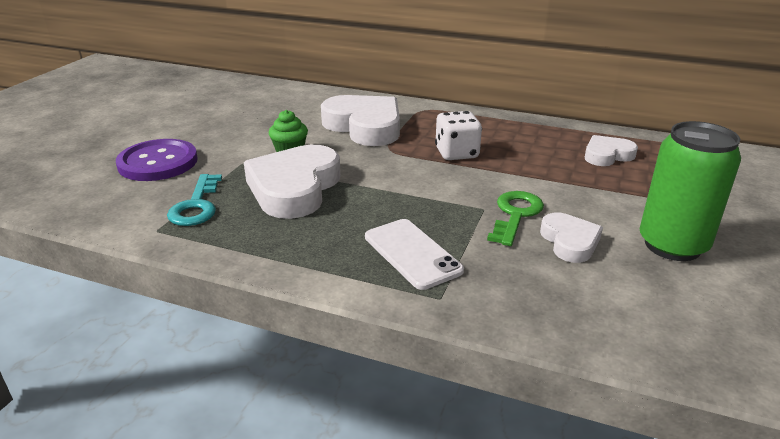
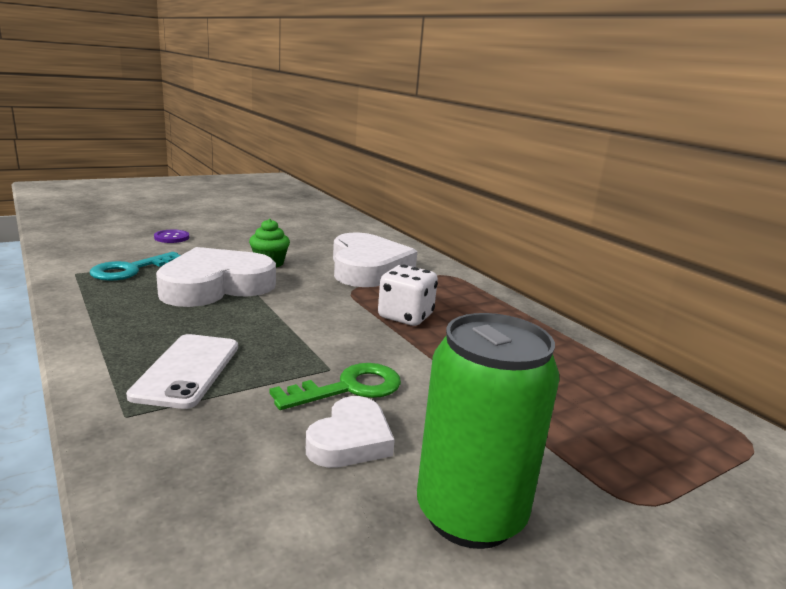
camera: 35 degrees right, 10 degrees down
(158, 162) = (171, 237): purple button -> purple button, size x0.47
(607, 155) = (579, 385): white heart -> none

